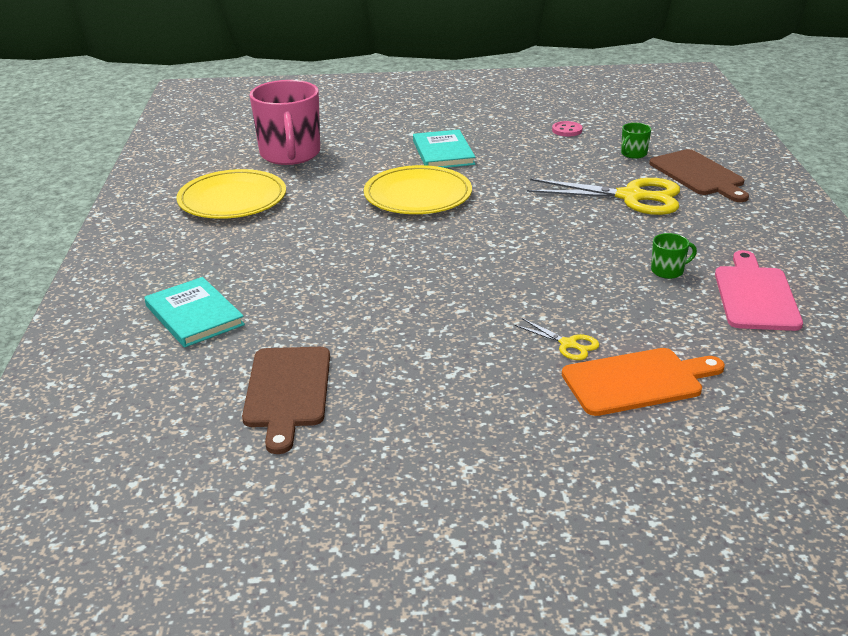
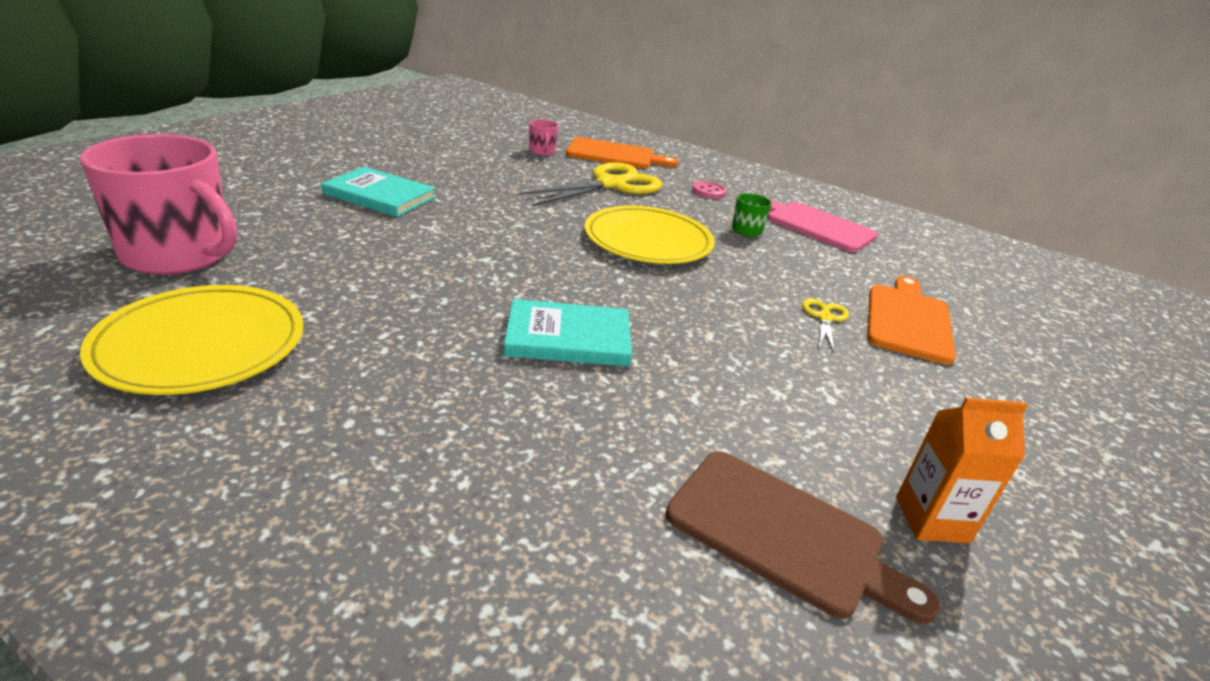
camera: 60 degrees left, 0 degrees up
(194, 315) = (483, 534): turquoise book -> turquoise book (568, 338)
(363, 439) = (932, 520): none -> orange carton
(418, 195) = (442, 245): yellow plate -> yellow plate (648, 240)
(567, 130) = (452, 146): pink button -> pink button (709, 192)
(568, 344) = (824, 318): yellow scissors -> yellow scissors turned 60 degrees counterclockwise
(633, 154) = (542, 151): green mug -> pink mug
(699, 175) = (615, 155): brown cutting board -> orange cutting board

